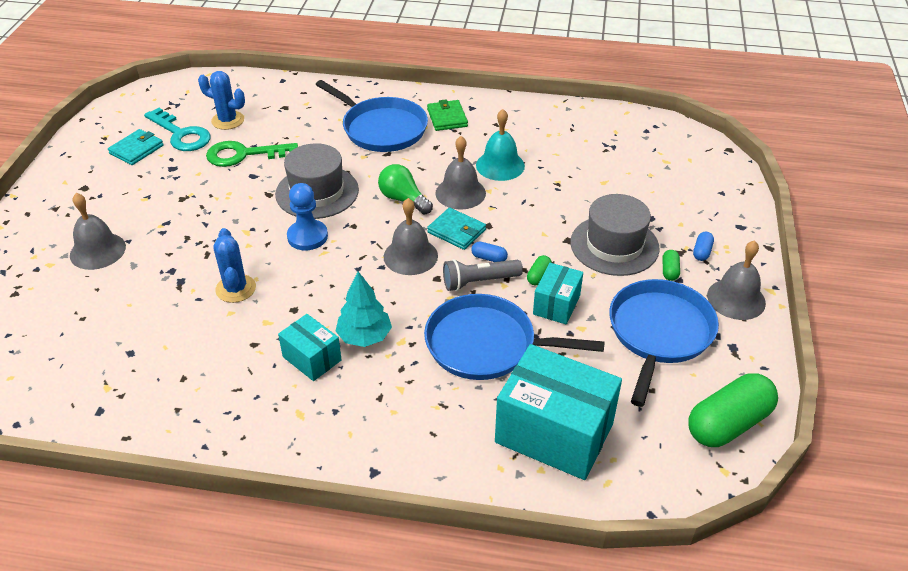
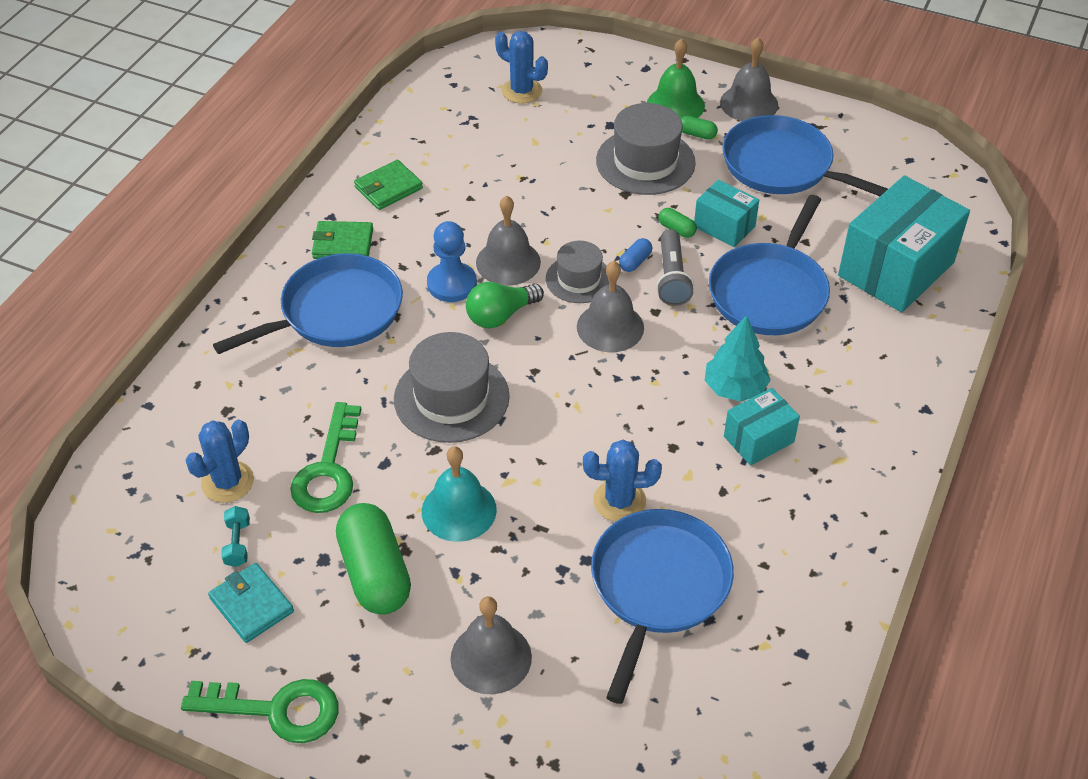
camera: 75 degrees left, 5 degrees up
(63, 174) = (276, 710): none -> green key
(159, 321) = (658, 586): none -> blue pan
(181, 134) = (237, 543): turquoise key -> turquoise dumbbell
(307, 236) = (541, 418): blue pawn -> blue pawn (452, 284)
(456, 231) = (579, 279): turquoise wallet -> grey hat
(500, 165) = (468, 217): turquoise bell -> turquoise bell (459, 510)
(512, 125) = (388, 188): none -> green wallet
(661, 164) = (522, 91): none -> blue cactus
(702, 252) = (675, 105): blue capsule -> green bell
(728, 423) = (902, 156): green capsule -> green capsule (375, 573)

